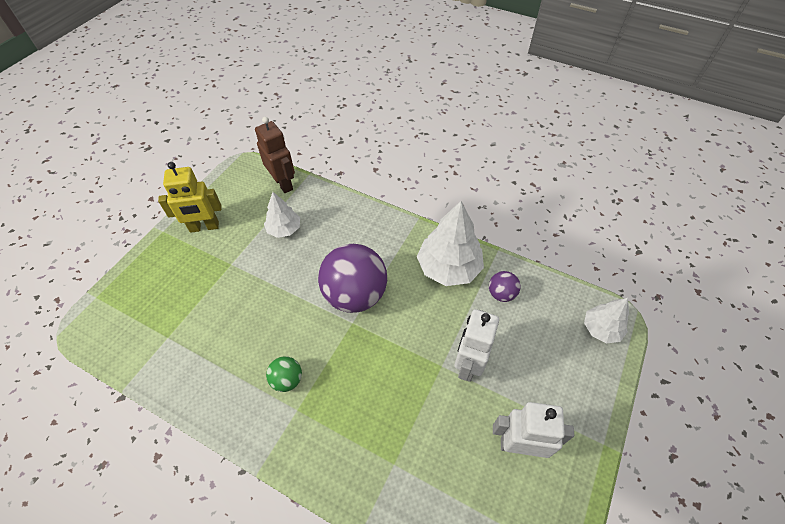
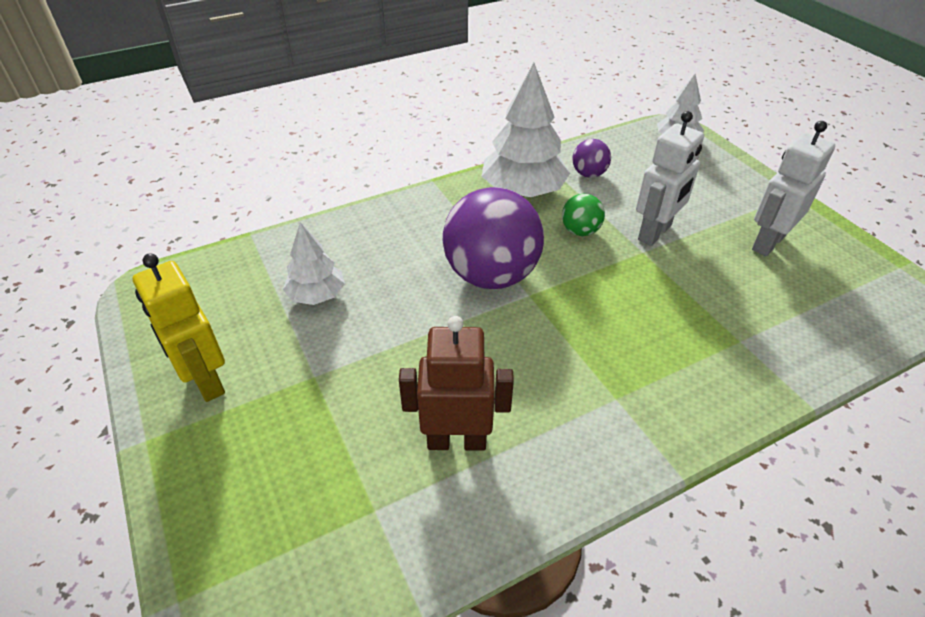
camera: 55 degrees left, 10 degrees down
(204, 227) = (206, 381): yellow robot -> yellow robot turned 120 degrees clockwise
(283, 183) = (234, 263): brown robot -> brown robot (456, 440)
(287, 380) = (565, 390): green ball -> green ball (580, 231)
(468, 364) = (655, 233): white robot -> white robot turned 105 degrees counterclockwise

